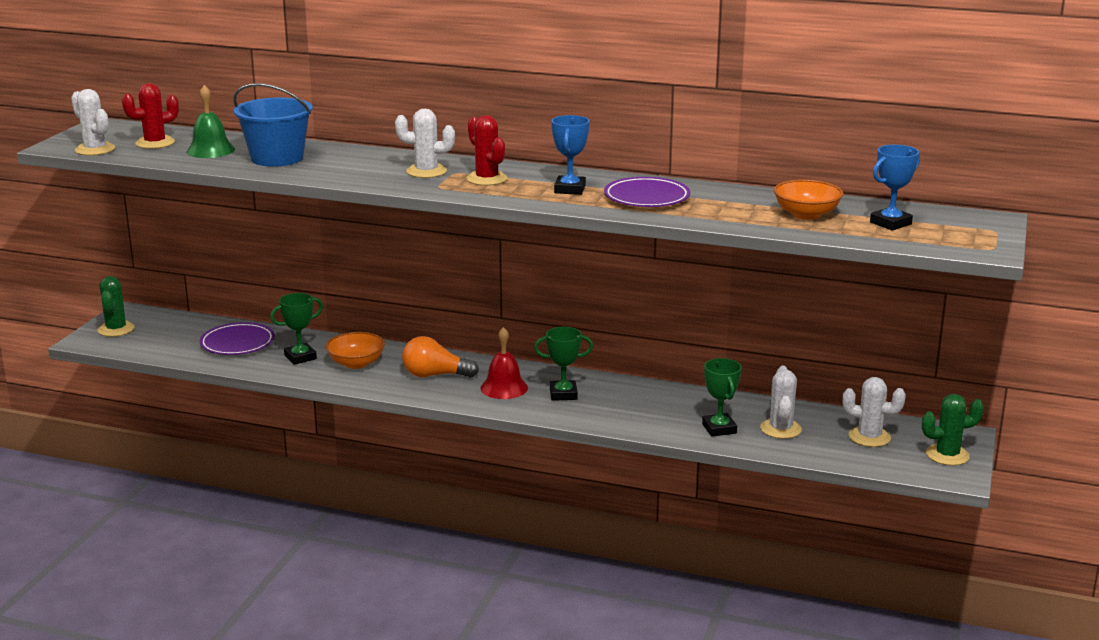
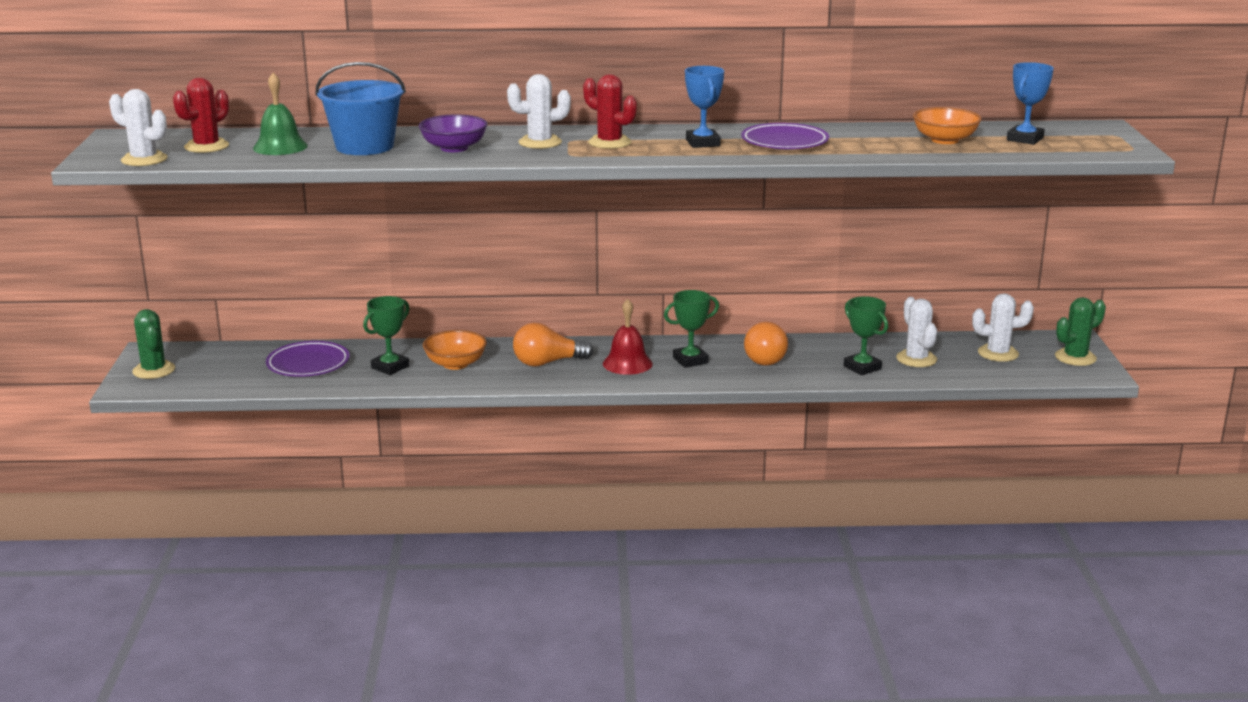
camera: 20 degrees left, 0 degrees up
(348, 168) = (454, 148): none -> purple bowl
(632, 403) = (763, 358): none -> orange light bulb

